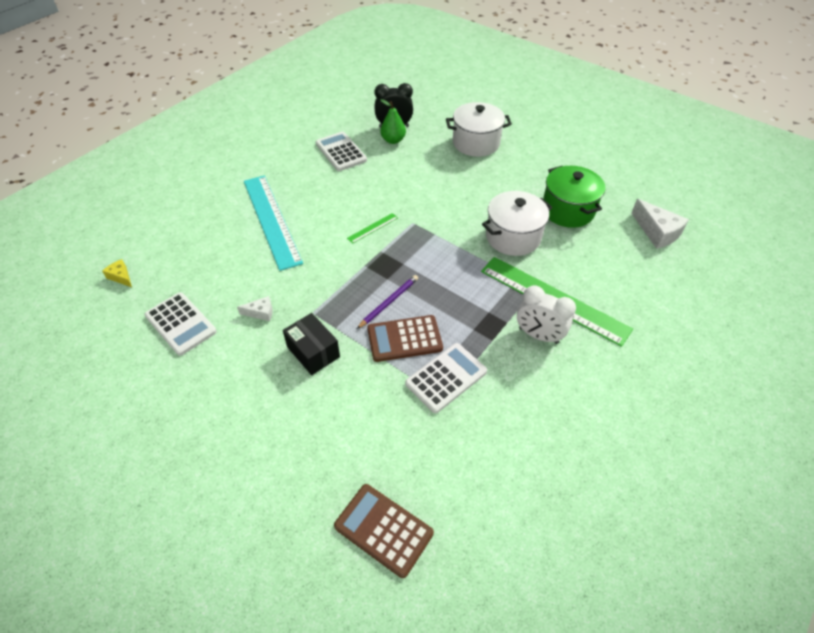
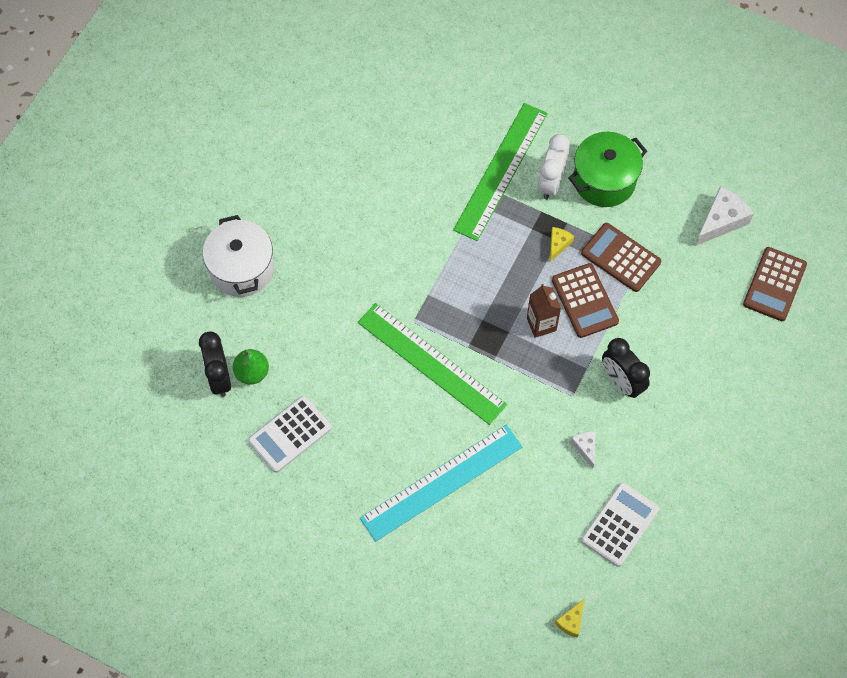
camera: 100 degrees left, 15 degrees up
(313, 352) = (621, 381): black box -> black clock
(373, 228) = (431, 363): green ruler -> green ruler, size x2.46
(388, 302) = (541, 324): purple pencil -> brown carton
(446, 378) = (621, 257): white calculator -> brown calculator
(469, 329) = (558, 244): none -> yellow cheese
(513, 237) = (416, 213): white pot -> none
(567, 210) = (359, 159): green pot -> green pot (604, 180)
(657, 232) = (378, 73): white cheese -> white cheese (721, 221)

